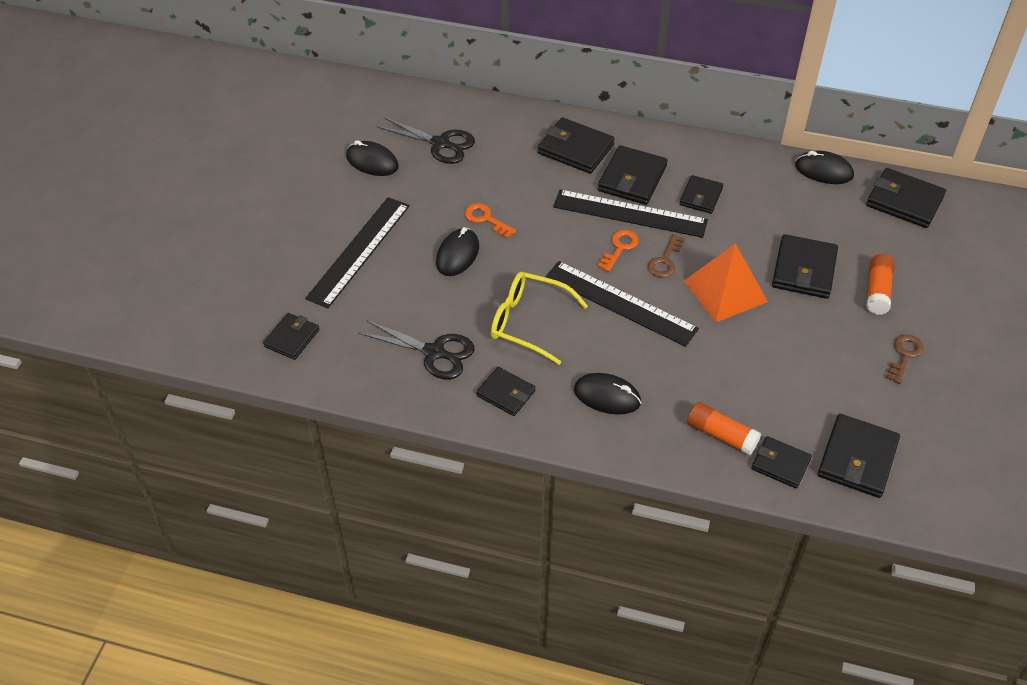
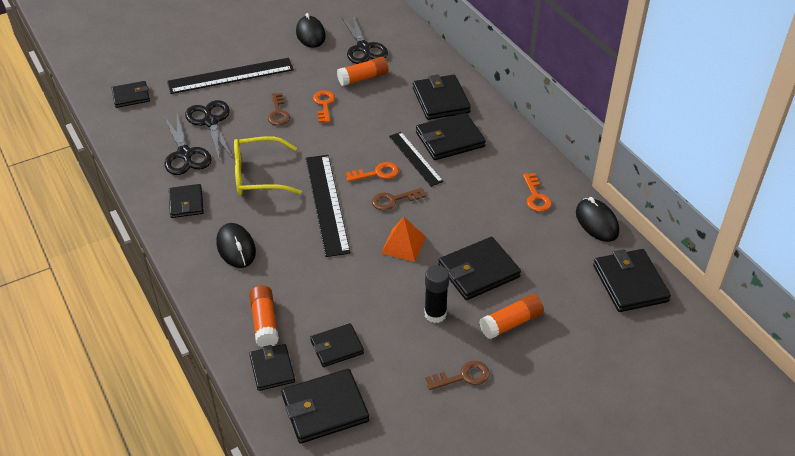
camera: 45 degrees right, 5 degrees down
(410, 306) = (210, 122): none -> black scissors
(457, 255) = (278, 113): black mouse -> brown key
(482, 172) = (363, 78): none -> orange glue stick
(528, 322) = (258, 175): yellow glasses -> yellow glasses turned 75 degrees counterclockwise
(630, 214) = (415, 158): black ruler -> black ruler, size x0.63
(701, 196) = (479, 180): black wallet -> black wallet (337, 347)
(725, 291) = (403, 245): orange pyramid -> orange pyramid, size x0.64
(757, 180) = (536, 196): none -> orange key
(823, 326) = (435, 314): none -> black glue stick

